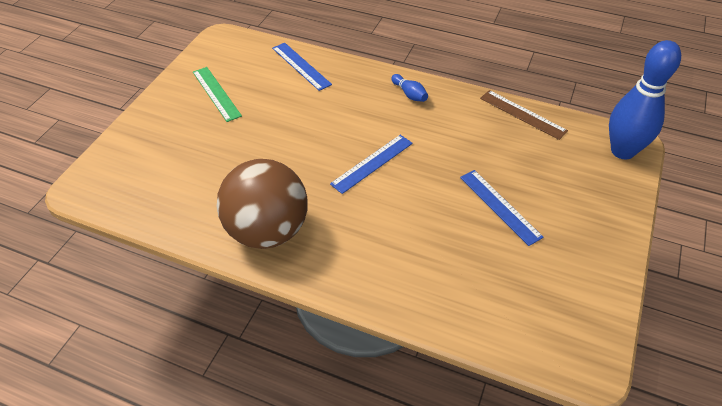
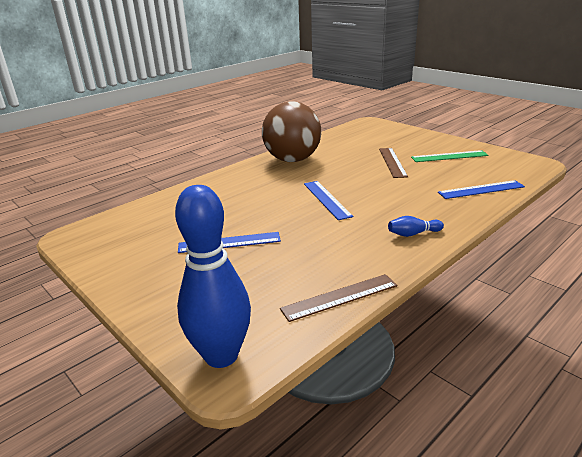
camera: 115 degrees right, 20 degrees down
(247, 134) = (392, 162): none -> brown ruler

